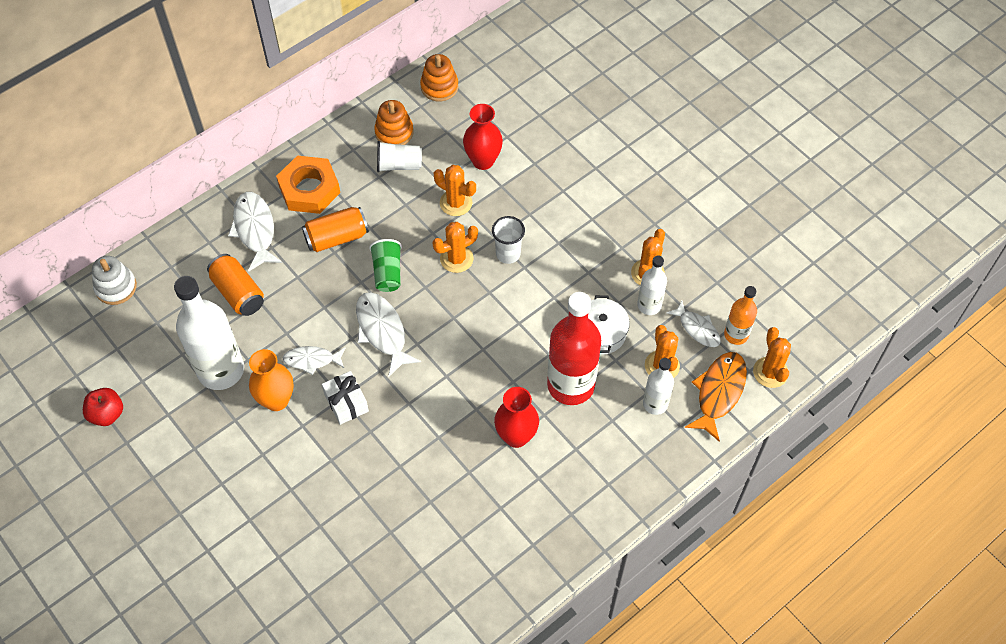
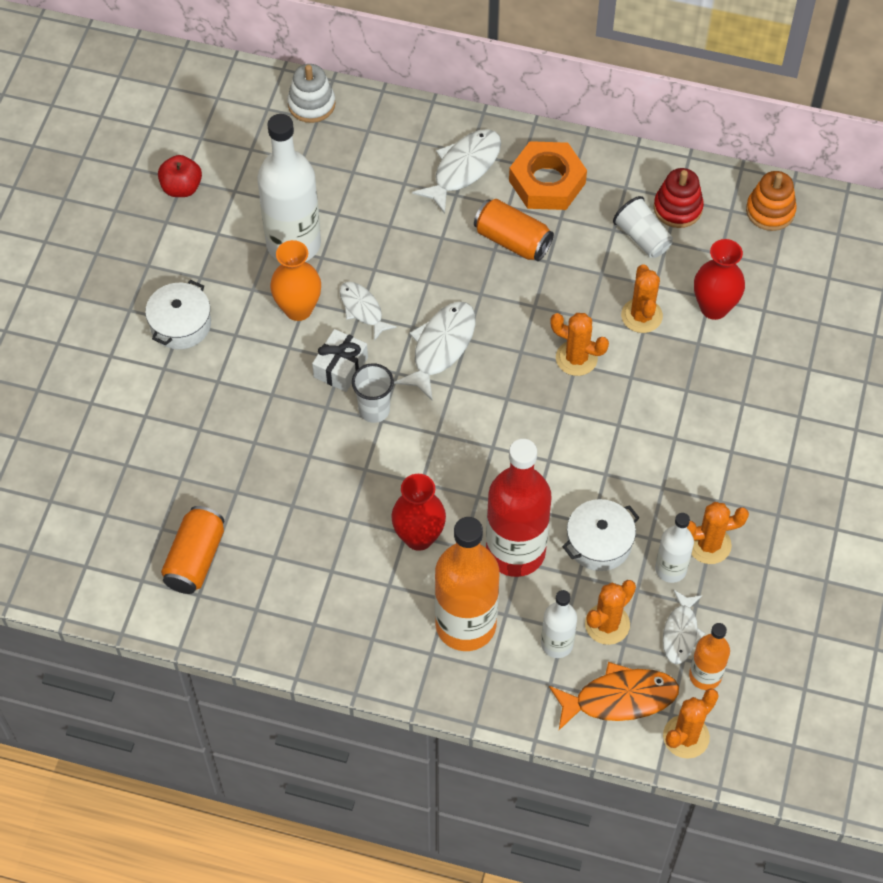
camera: 55 degrees right, 0 degrees up
(222, 485) = (181, 324): none -> white pot
(238, 293) = (384, 202): orange can -> orange can (195, 559)
(387, 272) = (510, 309): green cup -> none
(394, 132) = (677, 208): orange stacking toy -> red stacking toy
(508, 254) = (621, 400): white cup -> white cup (374, 410)
(602, 449) = (465, 625): none -> orange bottle

